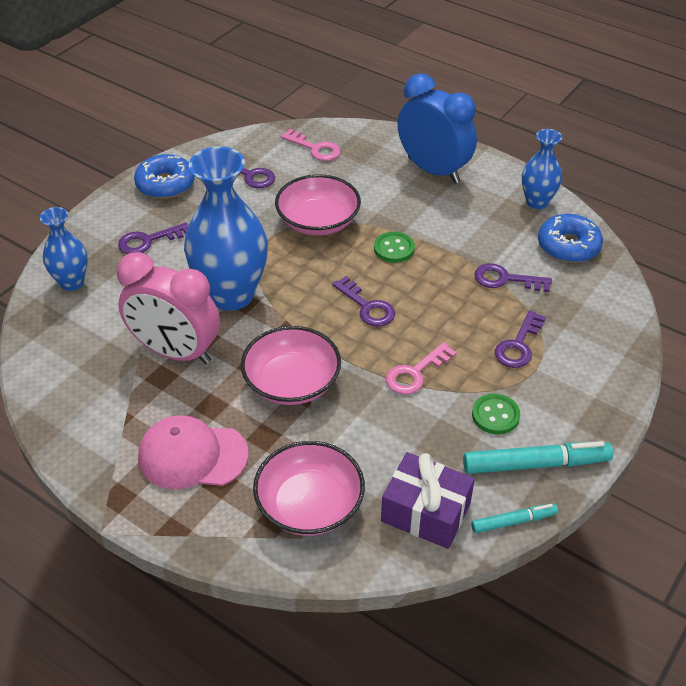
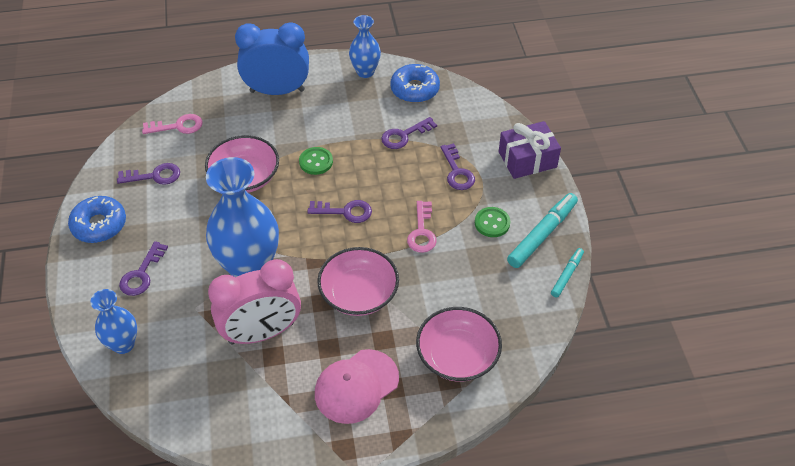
camera: 45 degrees left, 5 degrees up
(425, 512) = (520, 307): purple gift -> purple gift (527, 159)

